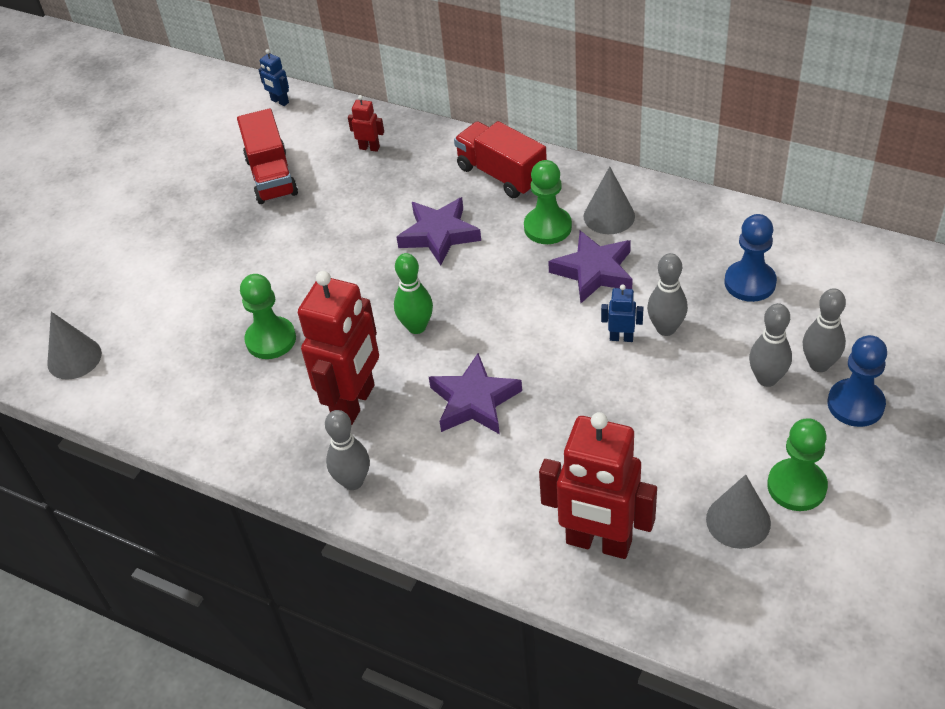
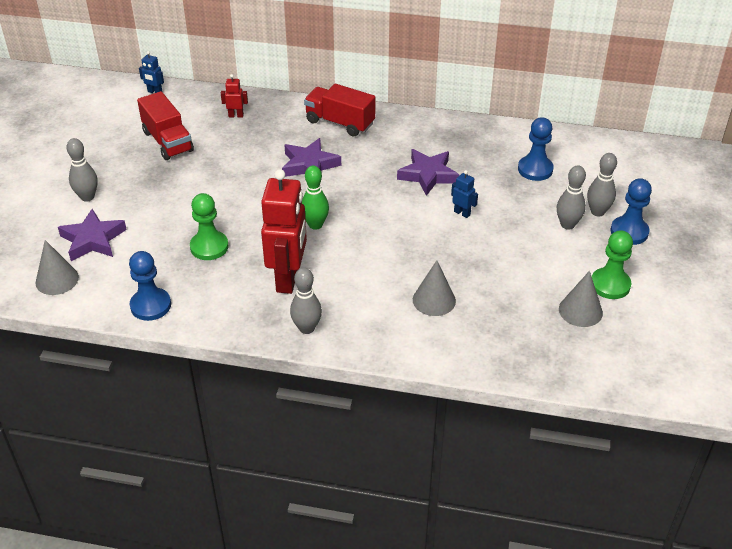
camera: 20 degrees left, 5 degrees down
(171, 414) = (150, 305): none -> blue pawn
(474, 401) = (375, 265): purple star -> purple star (93, 240)
(547, 227) = (385, 152): green pawn -> none
(598, 543) = (494, 338): red robot -> none
(609, 216) = (425, 140): grey cone -> grey cone (434, 300)
(621, 338) = (462, 213): blue robot -> blue robot turned 45 degrees clockwise
(666, 328) = (490, 203): grey bowling pin -> grey bowling pin (87, 197)

